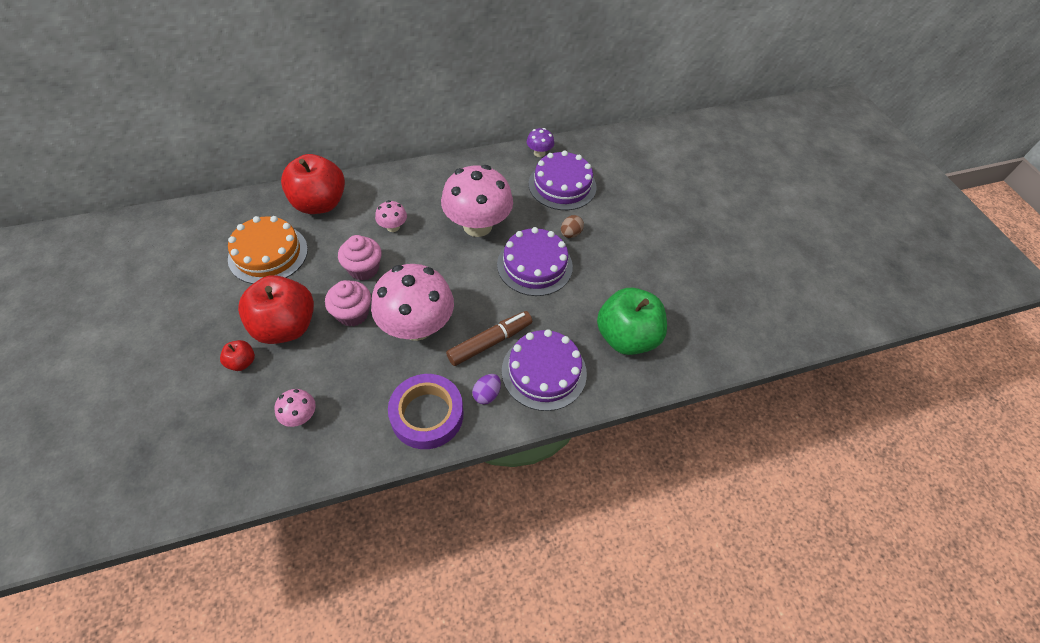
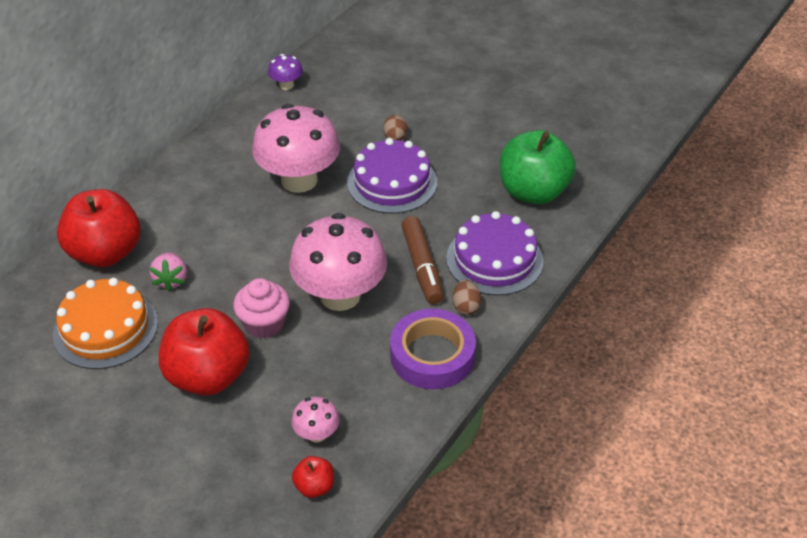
camera: 35 degrees left, 10 degrees down
(242, 362) = (200, 432): red apple -> red apple (314, 486)
(334, 246) = (171, 280): none -> pink strawberry
(363, 269) = (228, 281): pink cupcake -> none
(393, 227) = (214, 229): pink mushroom -> none
(487, 394) = (466, 307): purple egg -> brown egg
(490, 342) = (422, 266): brown marker -> brown marker turned 150 degrees clockwise
(562, 185) = (341, 102): purple cake -> none

